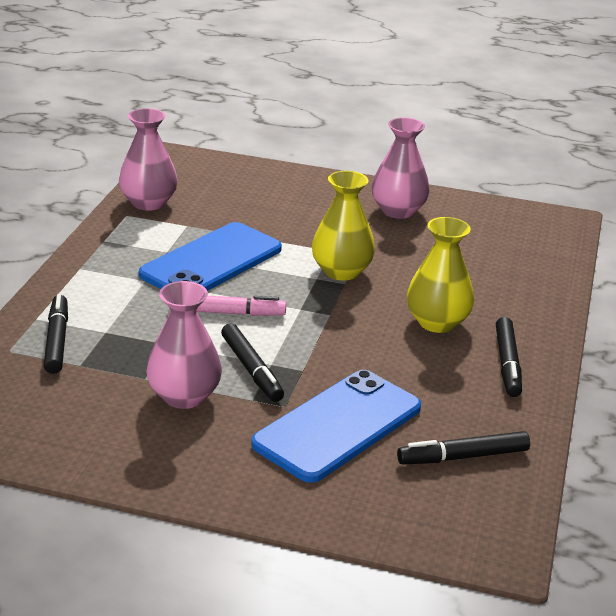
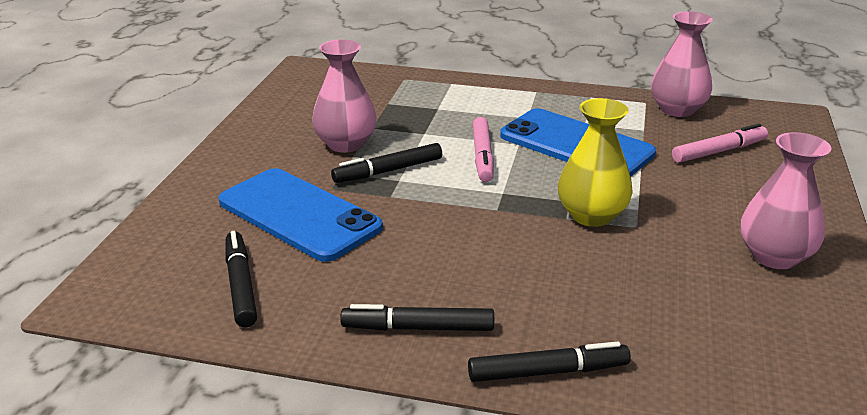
camera: 90 degrees right, 0 degrees up
(57, 340) = (420, 92): black marker -> black marker (548, 372)
(236, 200) = (719, 151): none -> pink marker
(437, 322) = (499, 278): yellow vase -> none

